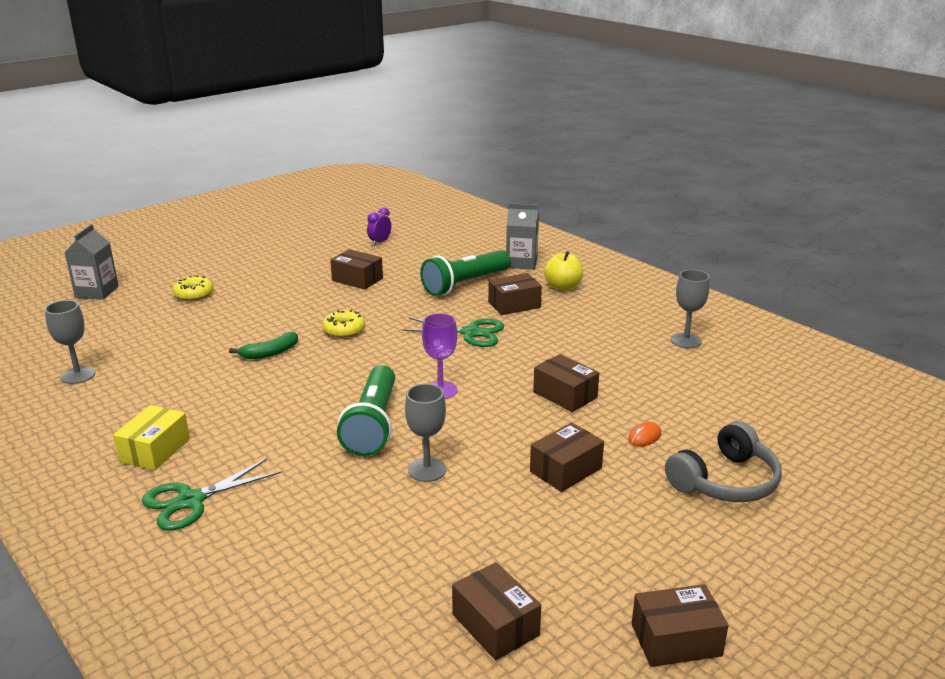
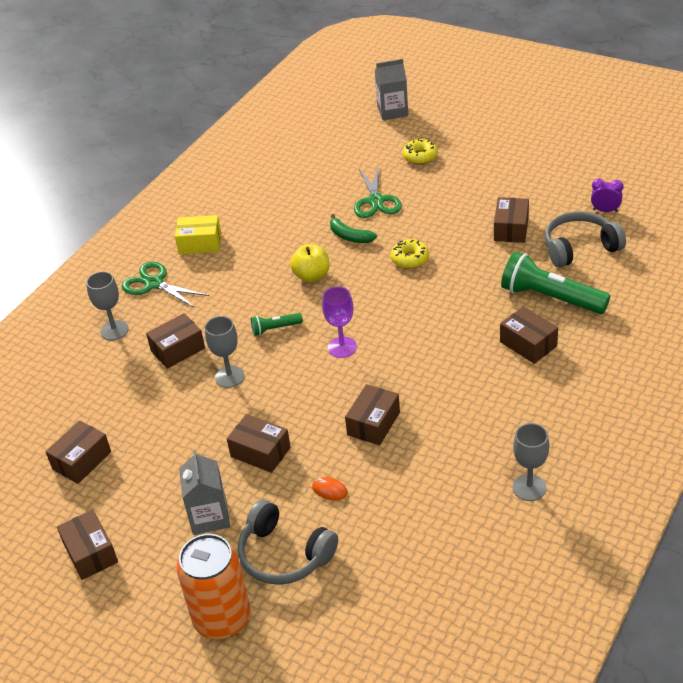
camera: 75 degrees right, 15 degrees up
(78, 375) = (271, 167): grey goblet -> grey goblet (114, 330)
(343, 501) = (178, 349): none -> brown box
(373, 424) = (275, 329): green flashlight -> green flashlight, size x0.48
(414, 261) = (579, 248): none -> grey headphones
(471, 333) = (451, 333): green scissors -> green scissors (376, 201)
(521, 263) = (632, 321): grey carton -> grey carton (209, 516)
(563, 287) = (595, 367): yellow apple -> yellow apple (312, 276)
(808, 540) = (222, 619): none -> orange can

